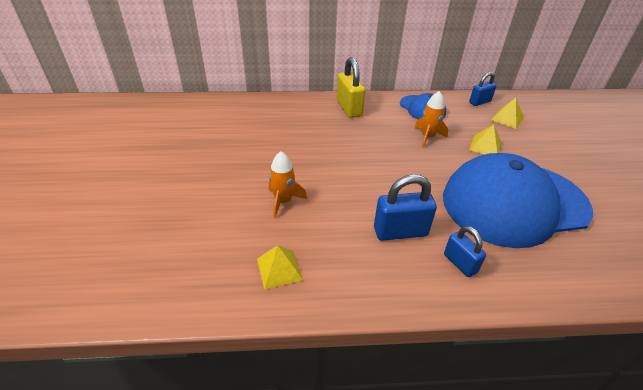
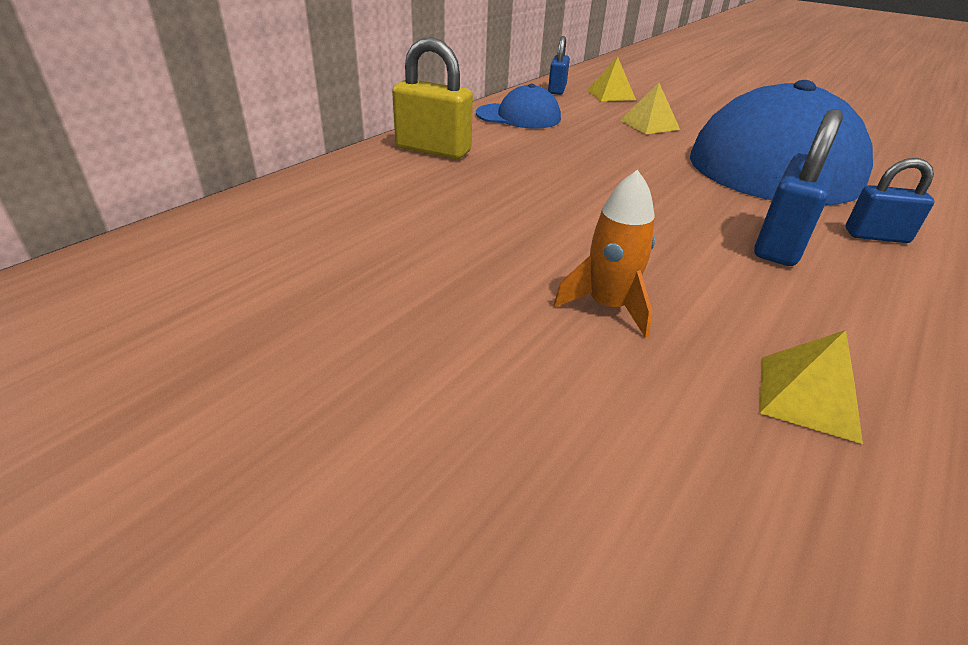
camera: 50 degrees left, 5 degrees down
(428, 137) = (586, 140): orange rocket -> none

